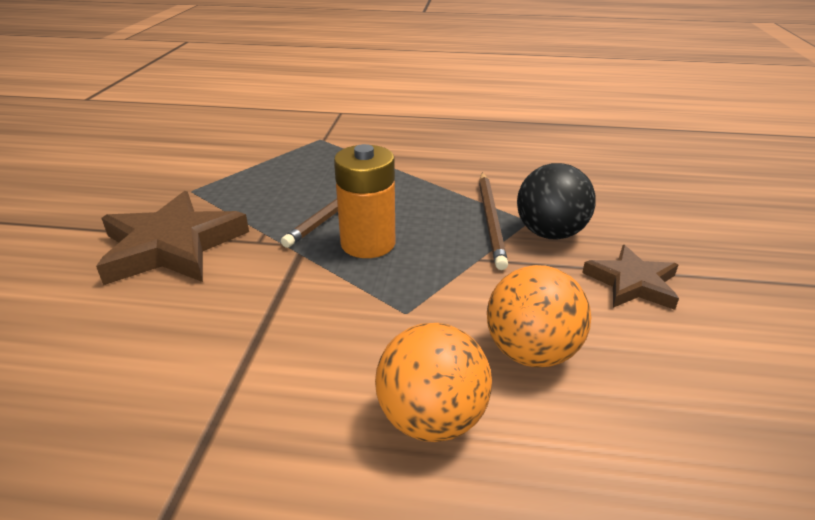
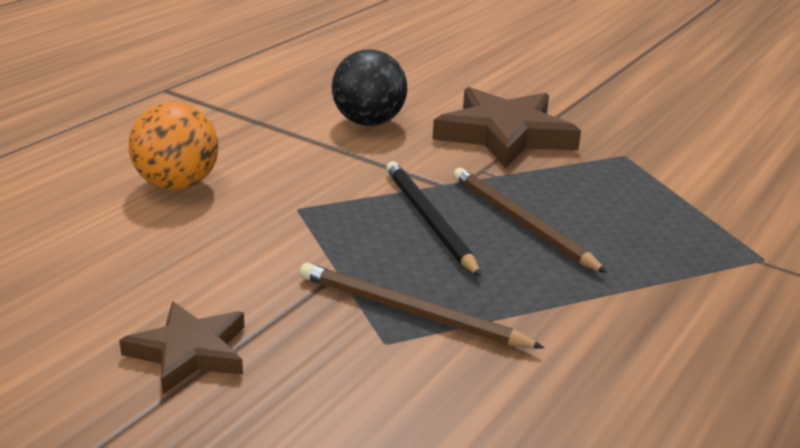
camera: 115 degrees right, 5 degrees down
(368, 243) = (428, 220): orange battery -> black pencil
(531, 352) = (180, 245): orange ball -> none
(550, 233) = (340, 344): black ball -> black ball (368, 122)

